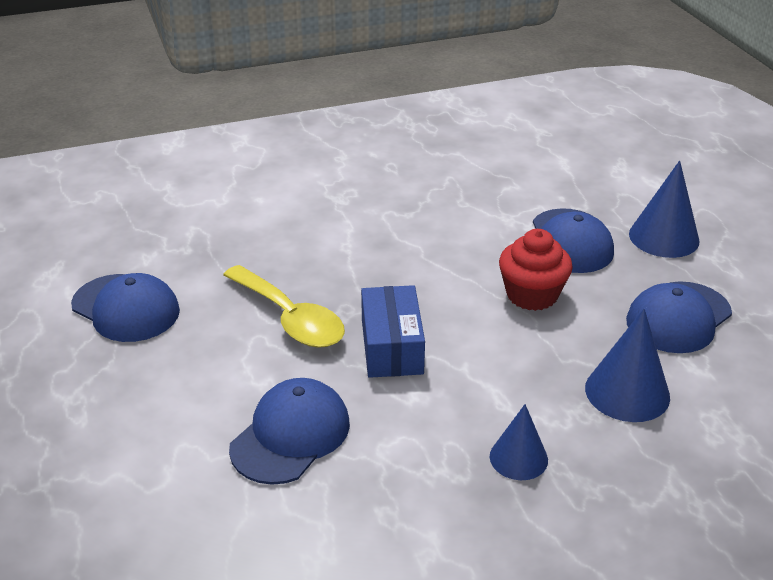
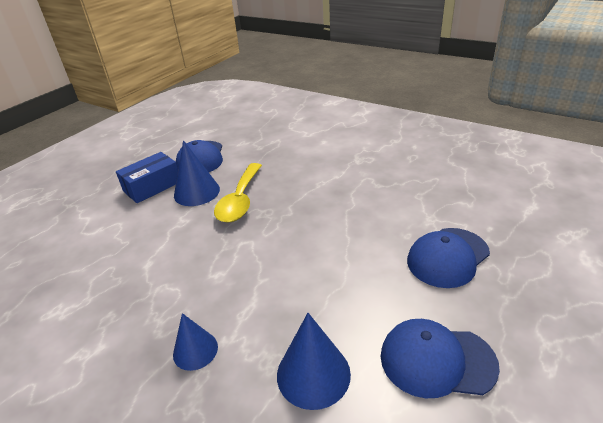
camera: 55 degrees right, 0 degrees up
(290, 435) = (149, 250): blue cap -> none
(391, 347) = (252, 243): blue box -> blue box (152, 186)
(532, 295) = (365, 270): red cupcake -> none
(664, 237) = (526, 300): blue cone -> blue cone (196, 192)

